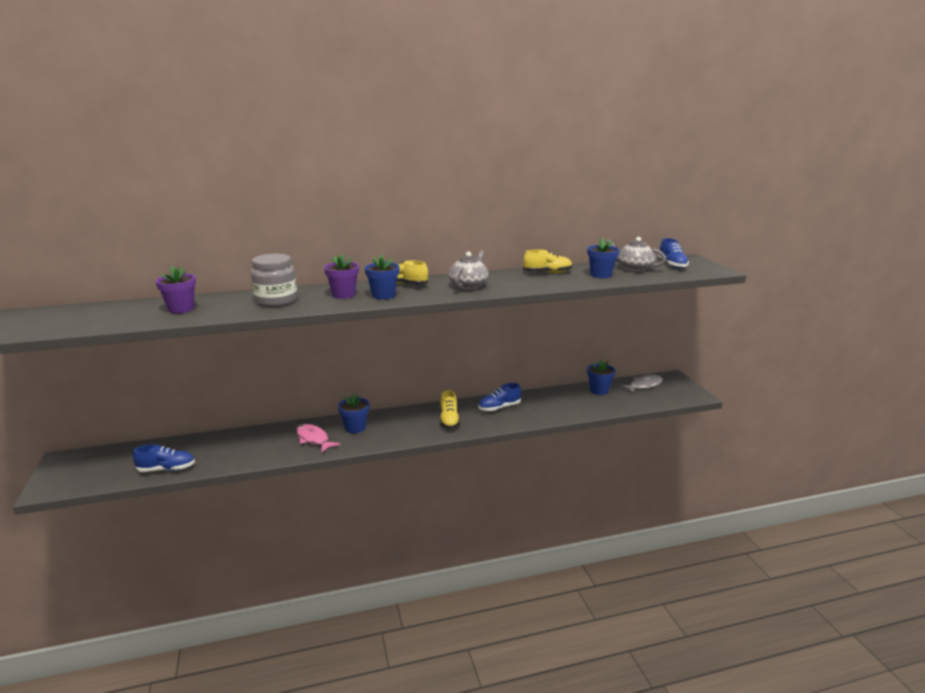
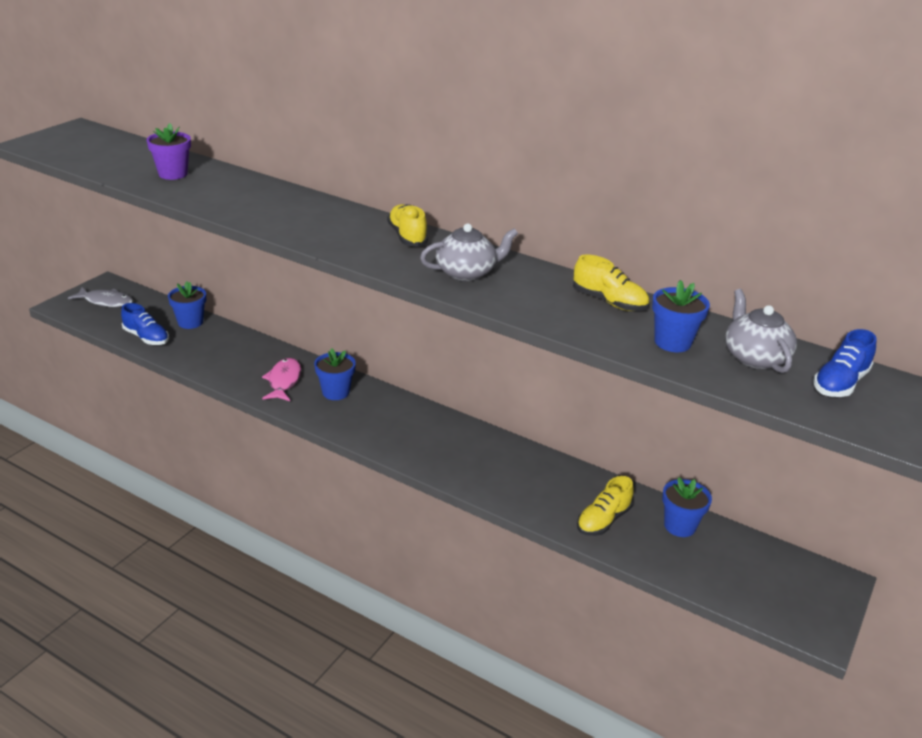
camera: 45 degrees right, 10 degrees up
(276, 301) = (254, 201): grey jar -> none
(343, 295) = (322, 222): purple flower pot -> none
(383, 295) = (353, 241): blue flower pot -> blue flower pot (190, 322)
(449, 420) = (432, 443): yellow shoe -> yellow shoe (603, 520)
(499, 407) = (512, 464): blue shoe -> none
(644, 385) = (762, 562): grey fish -> grey fish (106, 302)

